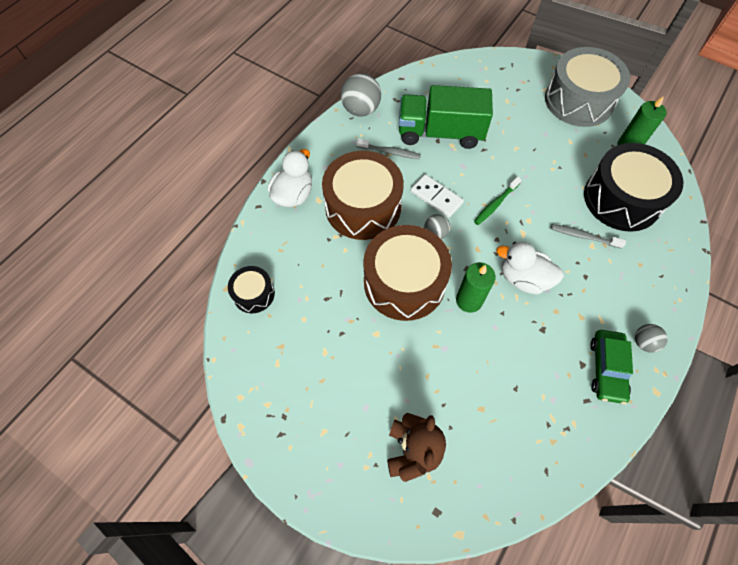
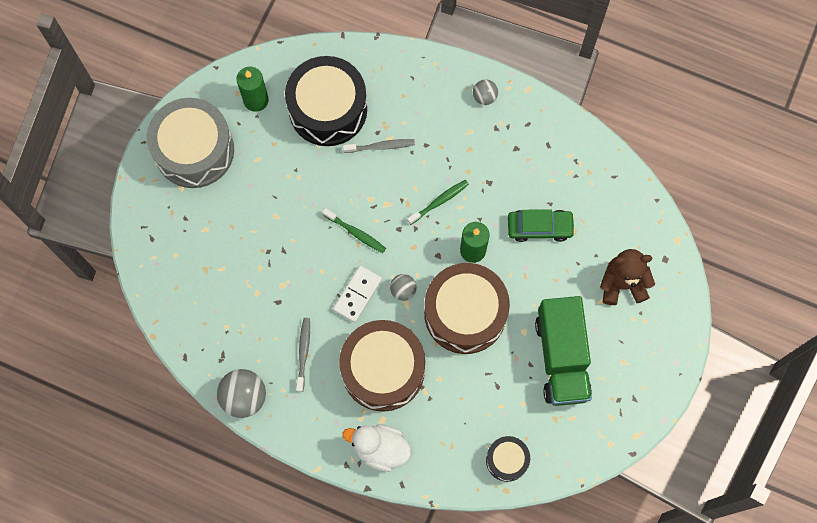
camera: 100 degrees left, 10 degrees up
(440, 133) = (266, 300): green truck -> green truck (561, 357)
(523, 278) = (439, 201): white duck -> green toothbrush
(583, 236) = (381, 146): grey toothbrush -> grey toothbrush turned 105 degrees counterclockwise
(606, 368) = (516, 128): green car -> green car (539, 227)

